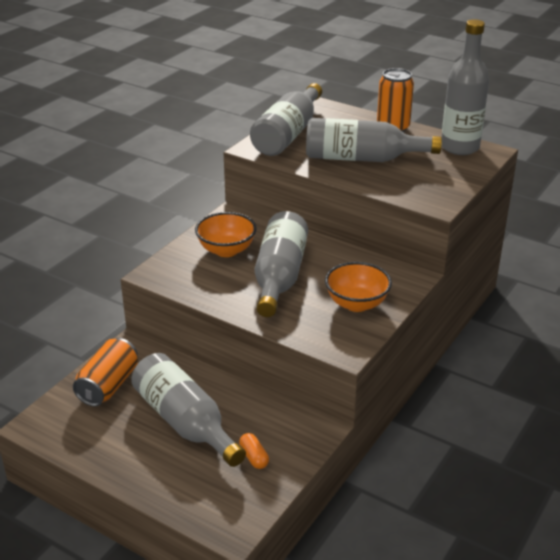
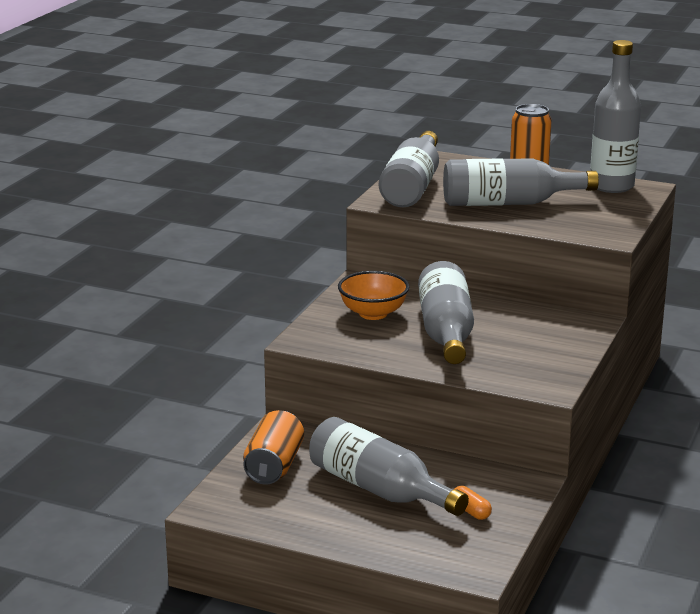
camera: 10 degrees left, 10 degrees down
(356, 304) = (543, 349): orange bowl -> none

